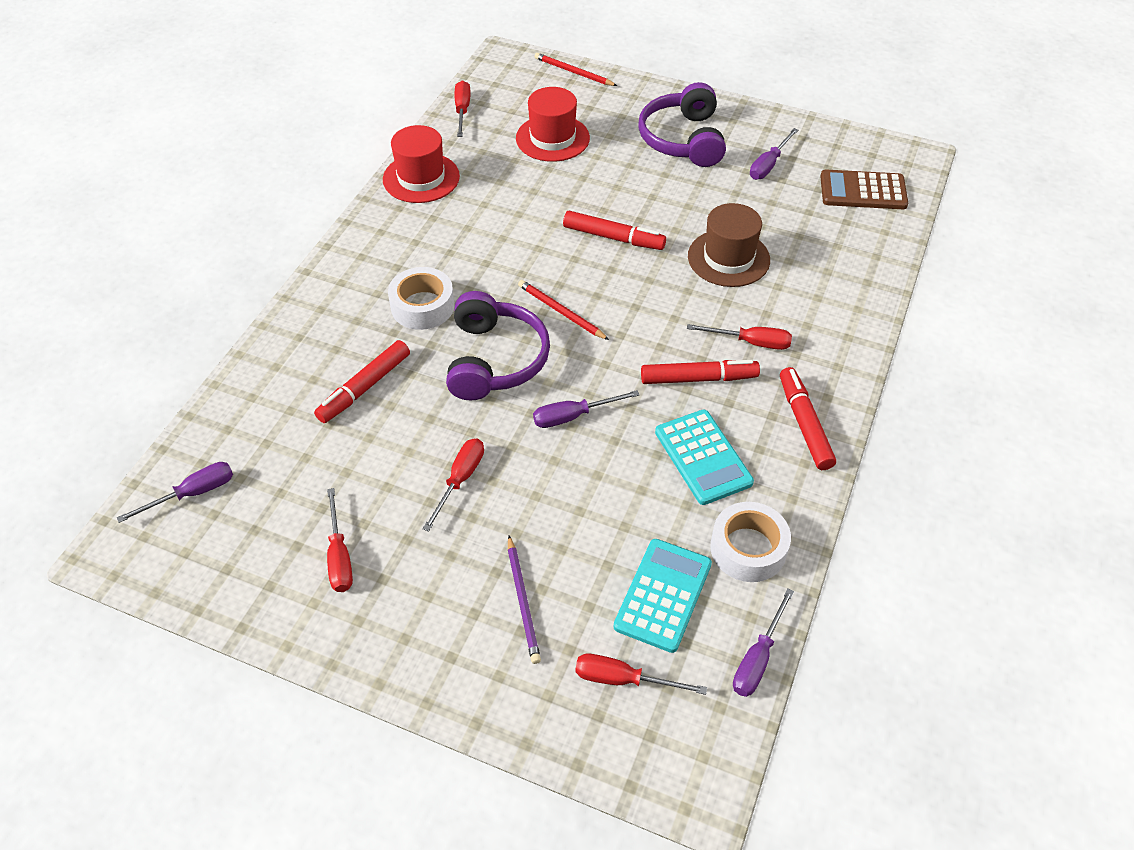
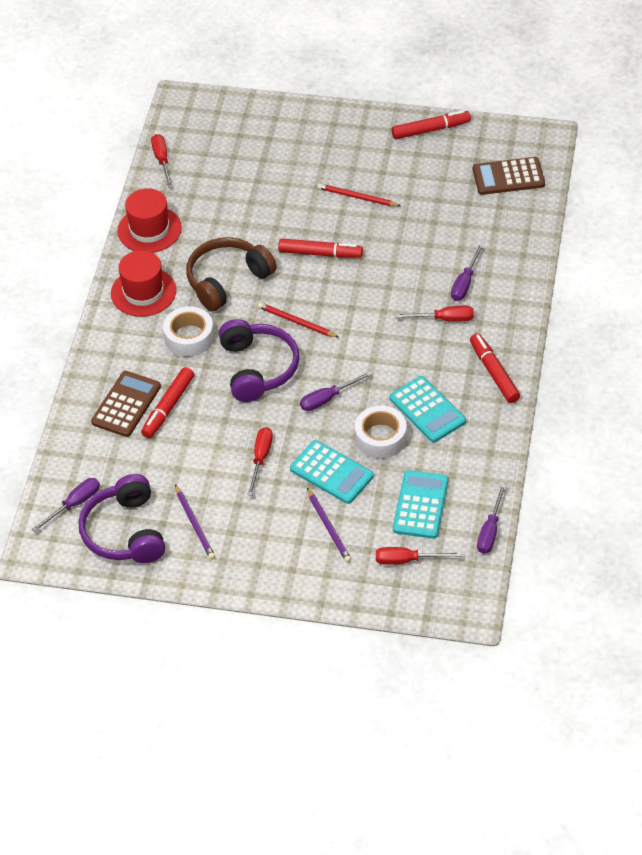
camera: 10 degrees left, 0 degrees up
(313, 374) = (126, 404): none -> brown calculator
(339, 556) = (195, 524): red screwdriver -> purple pencil
(492, 248) = (227, 280): none -> brown headphones
(550, 520) = (331, 472): none -> turquoise calculator
(552, 138) = (246, 173): red hat -> red hat (143, 292)
(573, 72) = (245, 106): red pencil -> red pencil (357, 197)
(683, 139) = (354, 155): purple headphones -> purple headphones (124, 532)
(698, 379) = (412, 354): red marker -> red marker (431, 130)
(728, 258) = (414, 254): brown hat -> none
(748, 549) = (471, 465): white tape -> white tape (380, 437)
(768, 165) = (429, 166): purple screwdriver -> purple screwdriver (465, 283)

